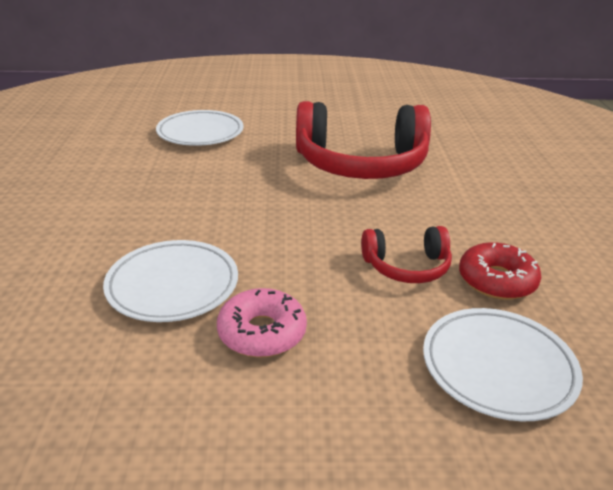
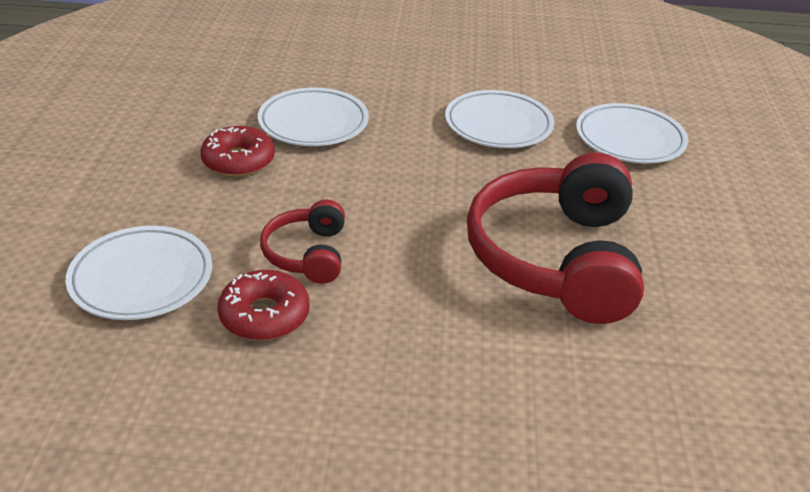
camera: 95 degrees right, 5 degrees up
(178, 181) = (498, 125): none -> white plate
(262, 333) = (238, 161): pink donut -> red donut

